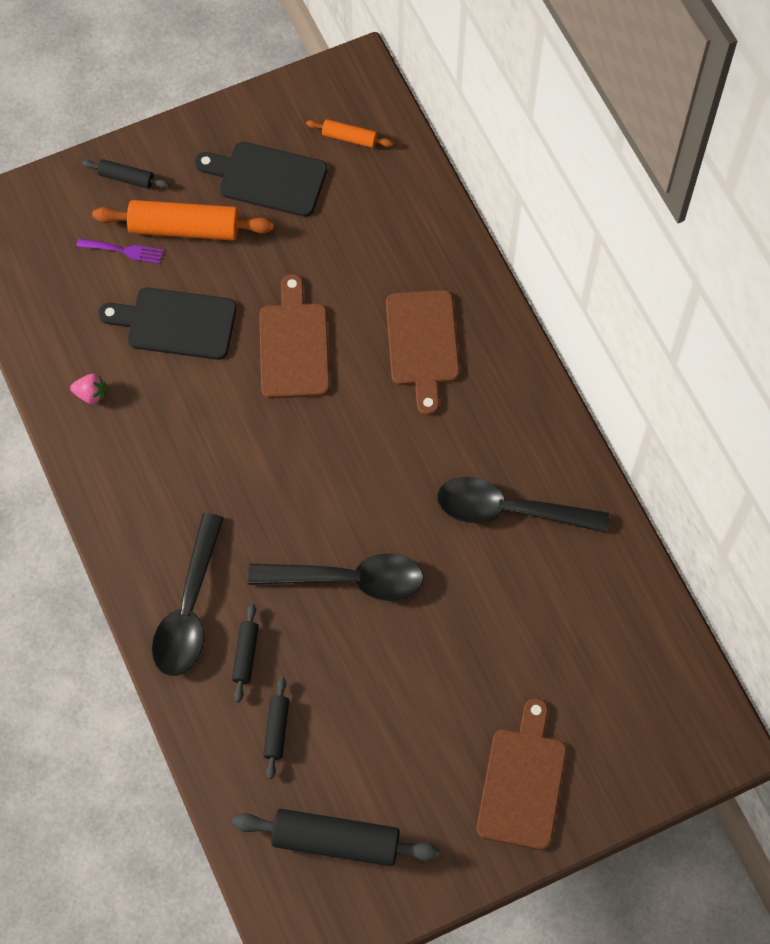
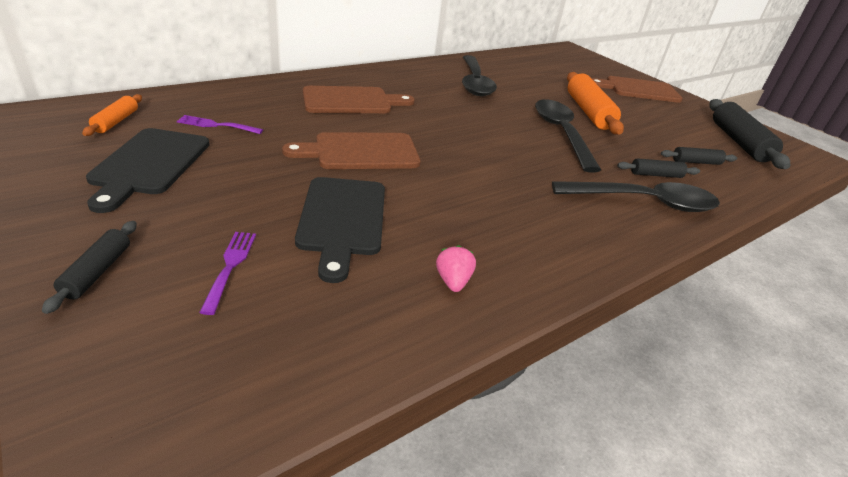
camera: 105 degrees left, 30 degrees down
(184, 228) = (204, 217): orange rolling pin -> orange rolling pin (588, 112)
(347, 217) = (217, 125): none -> purple fork

